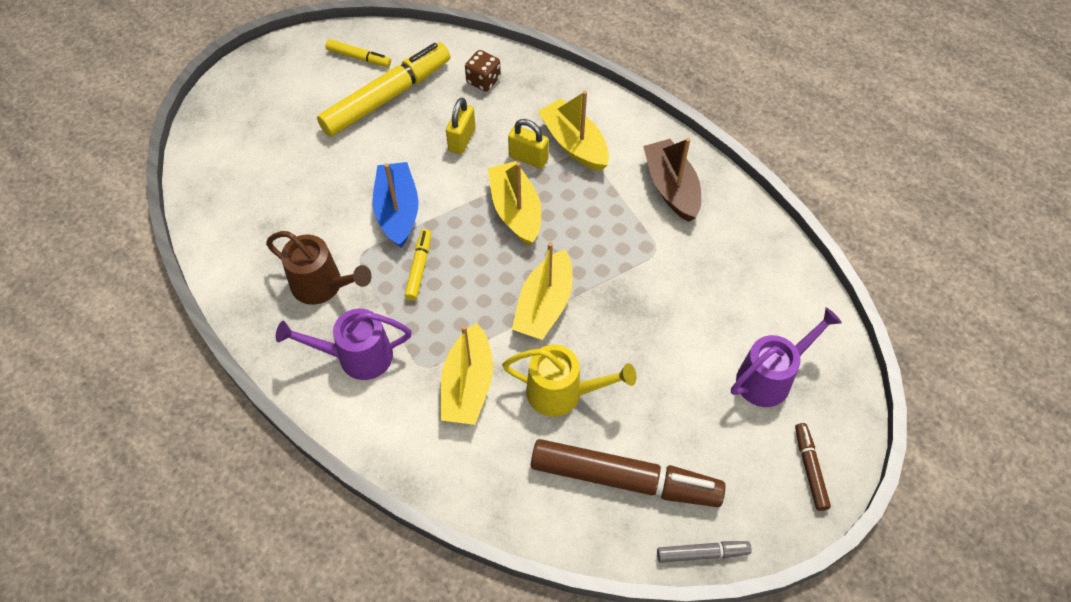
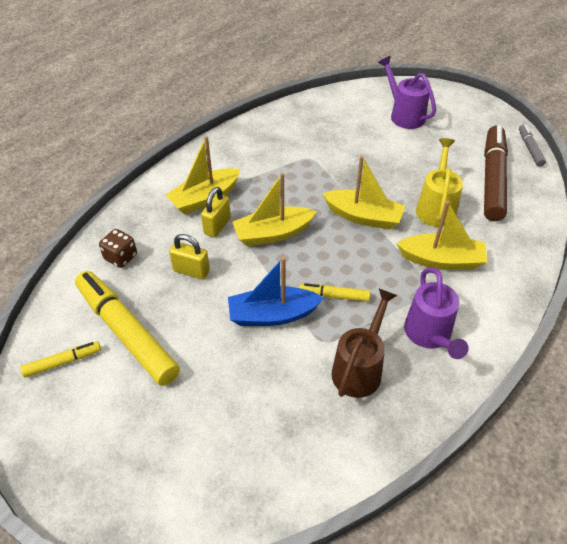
camera: 90 degrees left, 10 degrees down
(359, 57) = (63, 362): yellow marker -> yellow marker turned 45 degrees clockwise
(671, 187) = (253, 148): brown boat -> none
(810, 469) = (462, 105): brown marker -> none

